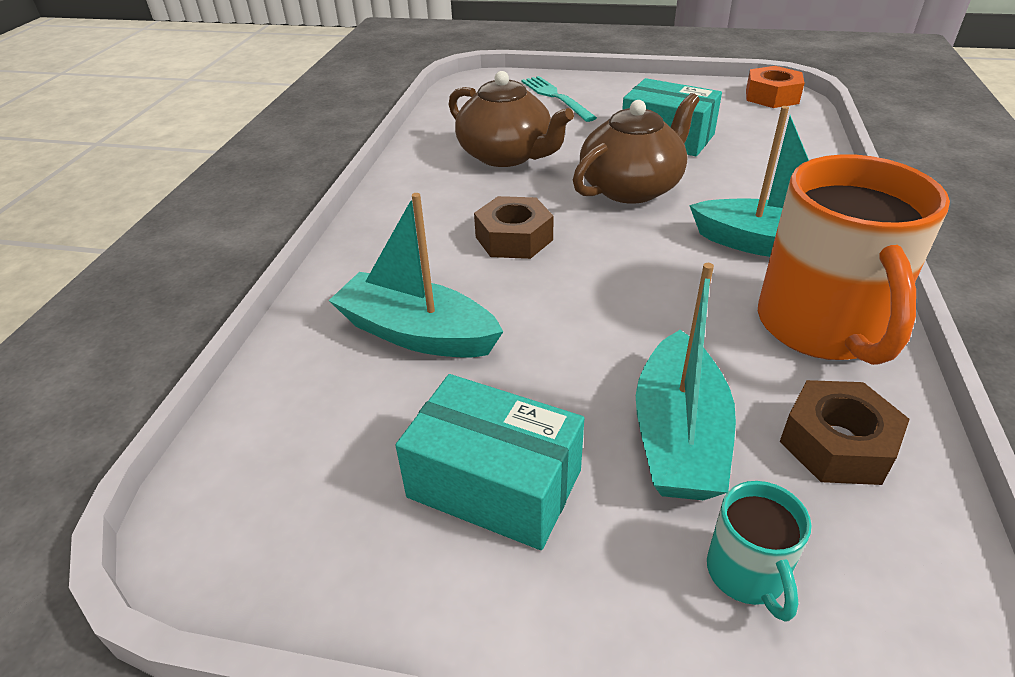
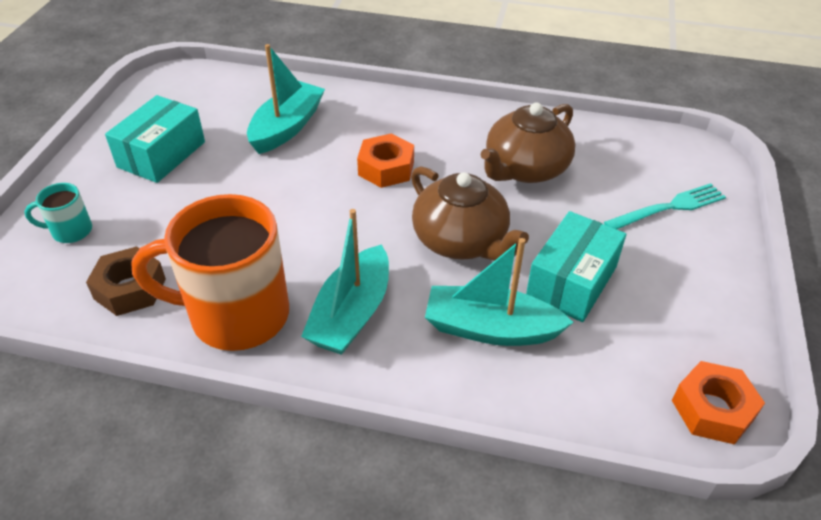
camera: 90 degrees right, 5 degrees up
(514, 238) = (386, 168): brown nut -> orange nut
(678, 436) = (164, 222): turquoise boat -> turquoise boat (490, 329)

